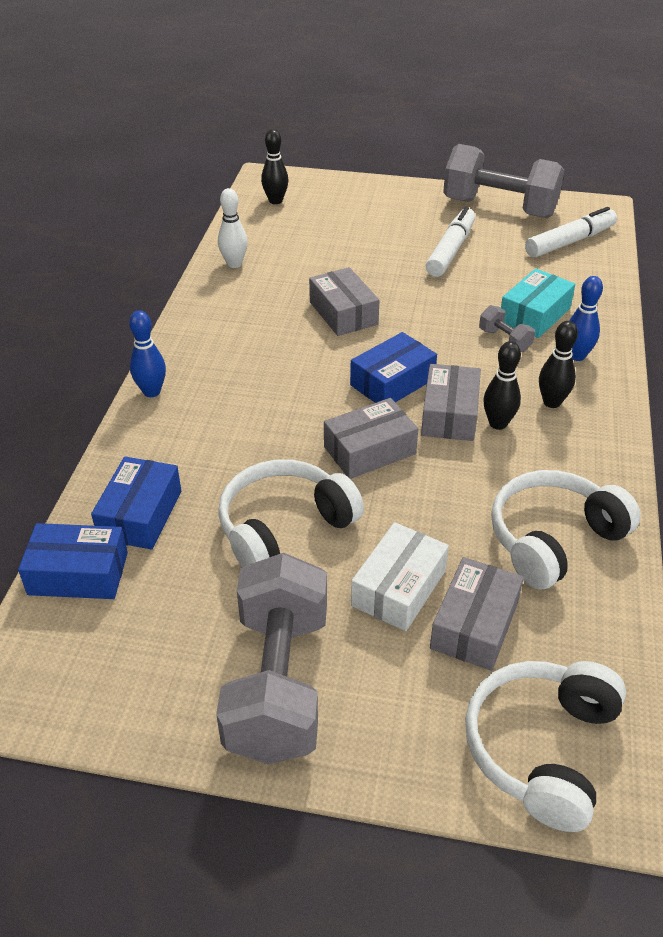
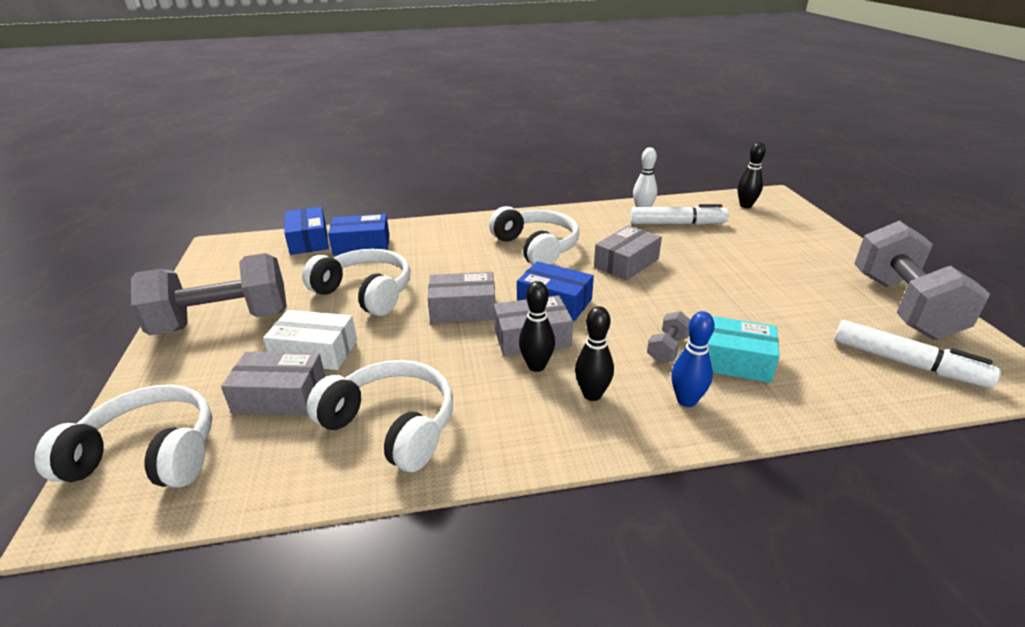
camera: 70 degrees right, 10 degrees down
(151, 392) = (477, 220): blue bowling pin -> none
(265, 363) = (536, 247): none -> white headphones
(369, 450) = (463, 309): grey box -> grey box turned 45 degrees counterclockwise
(450, 250) = (783, 293): white marker -> white marker (677, 224)

